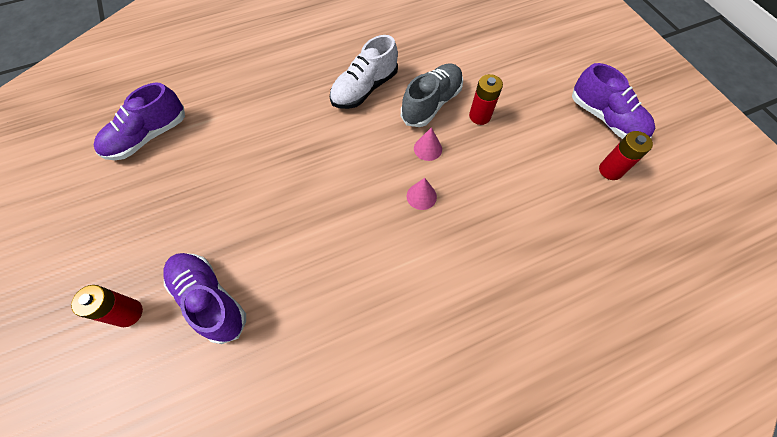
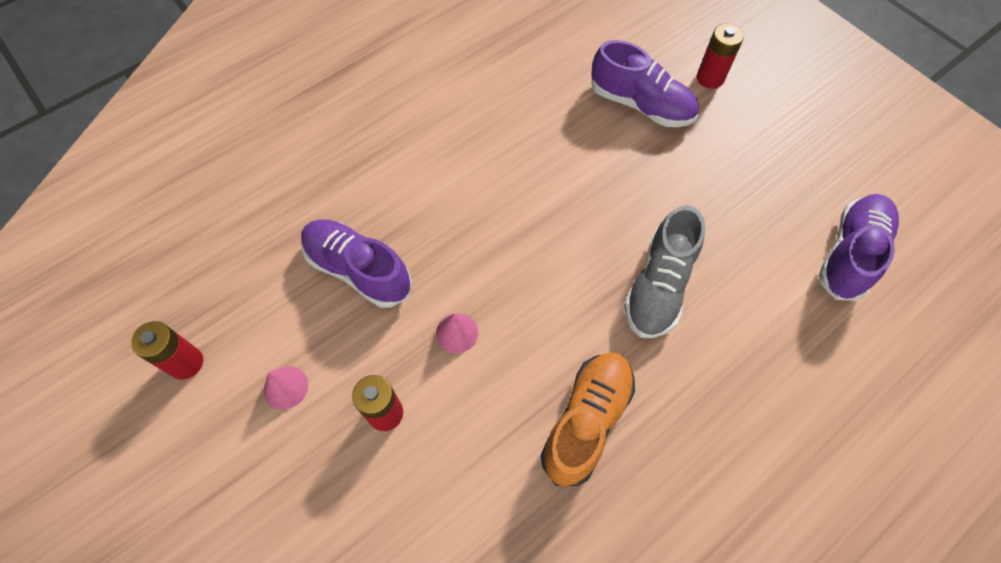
camera: 165 degrees right, 0 degrees up
(364, 89) = (586, 421): white shoe -> orange shoe
(421, 196) = (450, 260): pink cone -> pink cone (286, 387)
(431, 103) = (468, 418): grey shoe -> grey shoe (658, 286)
(605, 119) = (174, 462): purple shoe -> purple shoe (358, 270)

